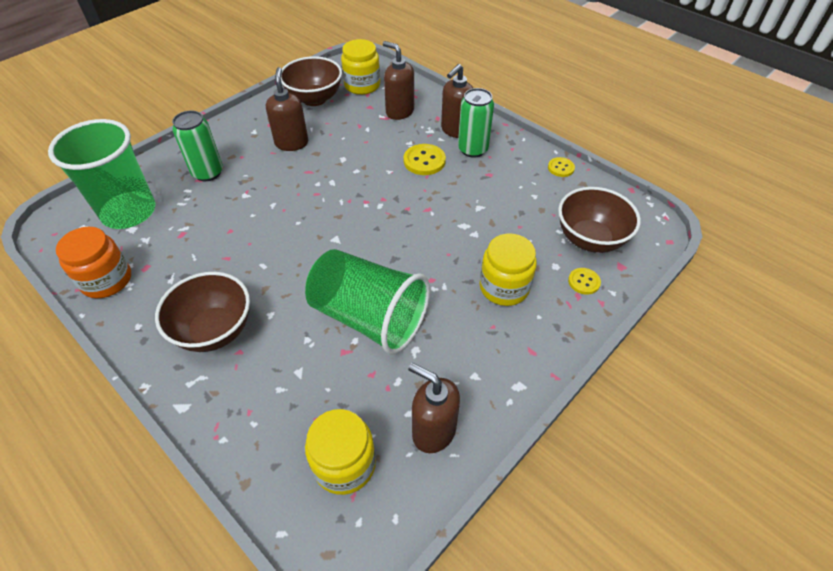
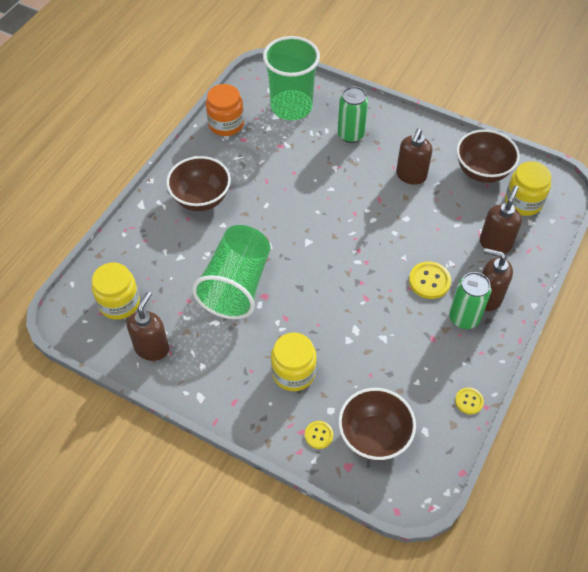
camera: 75 degrees right, 5 degrees up
(291, 143) = (411, 176): brown soap dispenser -> brown soap dispenser turned 135 degrees clockwise

